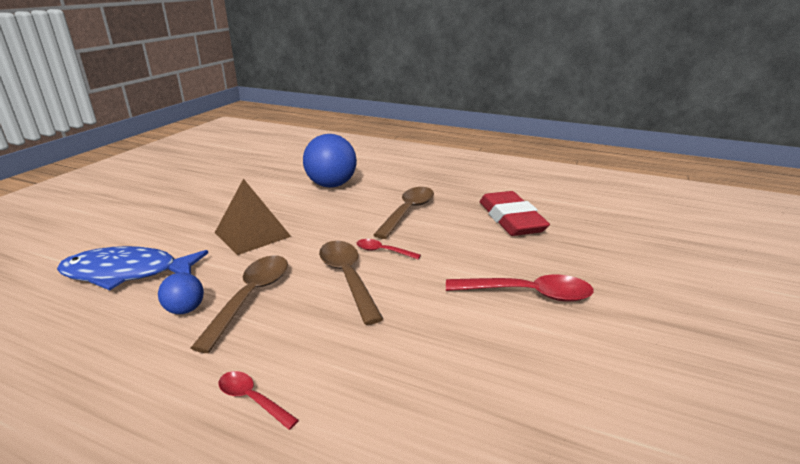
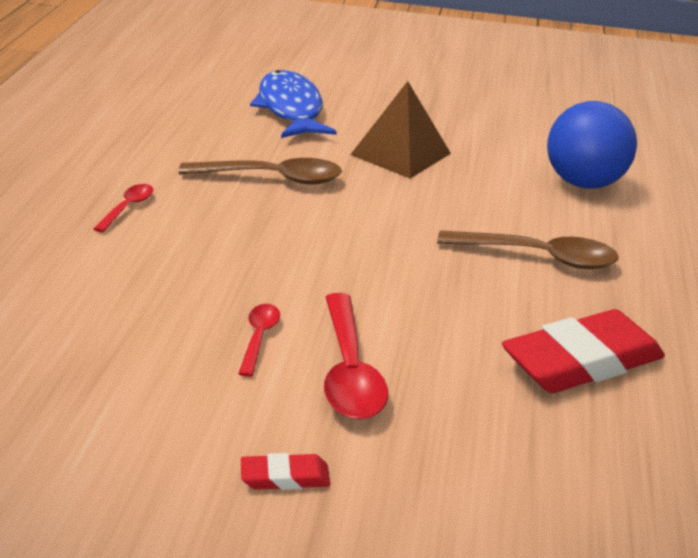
camera: 75 degrees right, 5 degrees up
(185, 309) = (241, 151): blue ball -> none
(347, 278) = (332, 229): brown spoon -> none
(383, 251) = (407, 246): red spoon -> red spoon (259, 337)
(645, 334) = (285, 477): none -> red eraser

